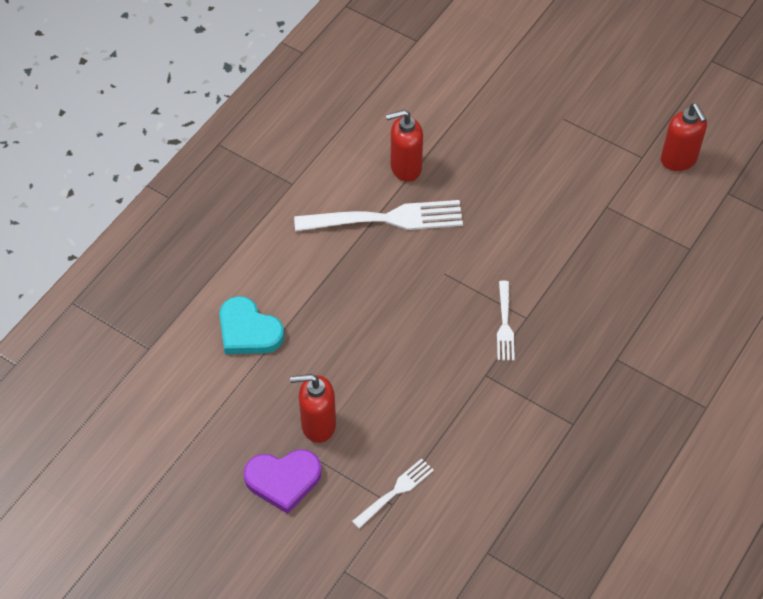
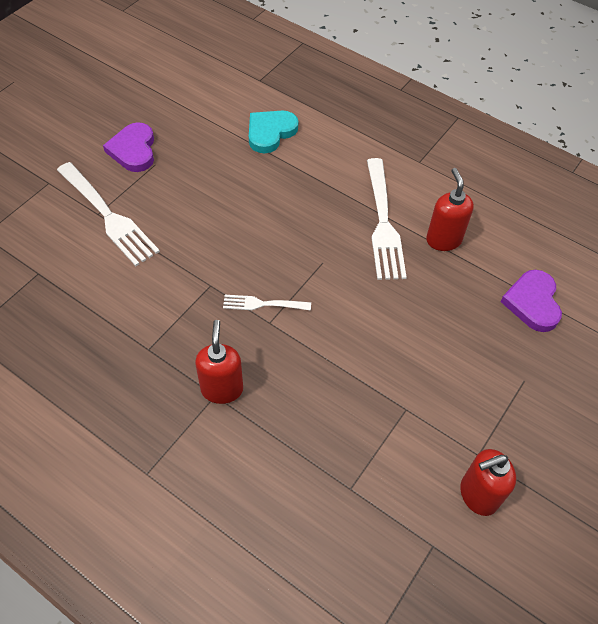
camera: 90 degrees right, 0 degrees up
(318, 425) = (178, 171): red soap dispenser -> red soap dispenser (222, 389)
(395, 492) = (107, 215): white fork -> white fork, size x1.90
(477, 103) = (532, 302): none -> purple heart

